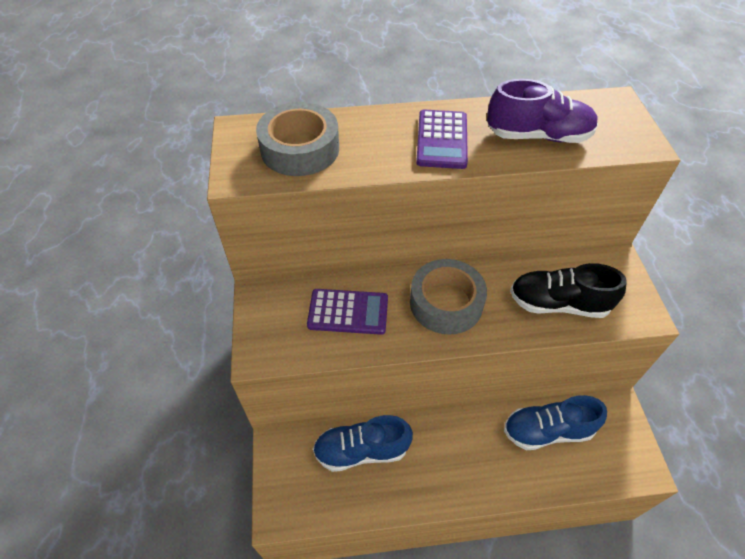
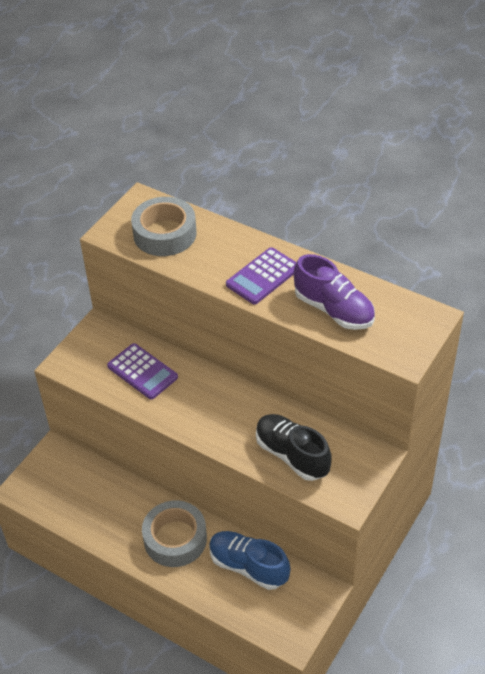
camera: 40 degrees right, 5 degrees down
(361, 450) = (105, 489): blue shoe -> none
(446, 303) = (213, 405): grey tape -> grey tape (175, 539)

